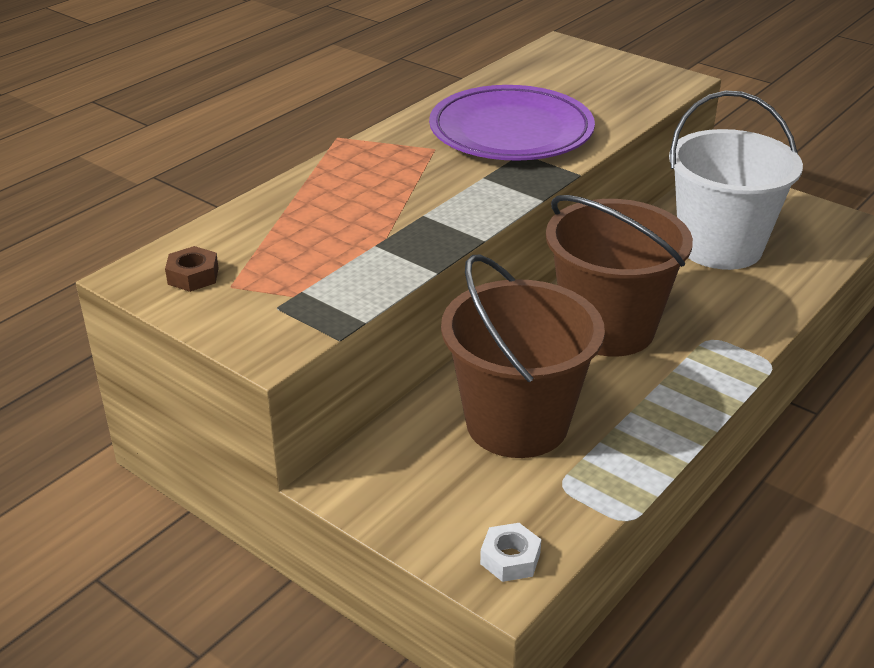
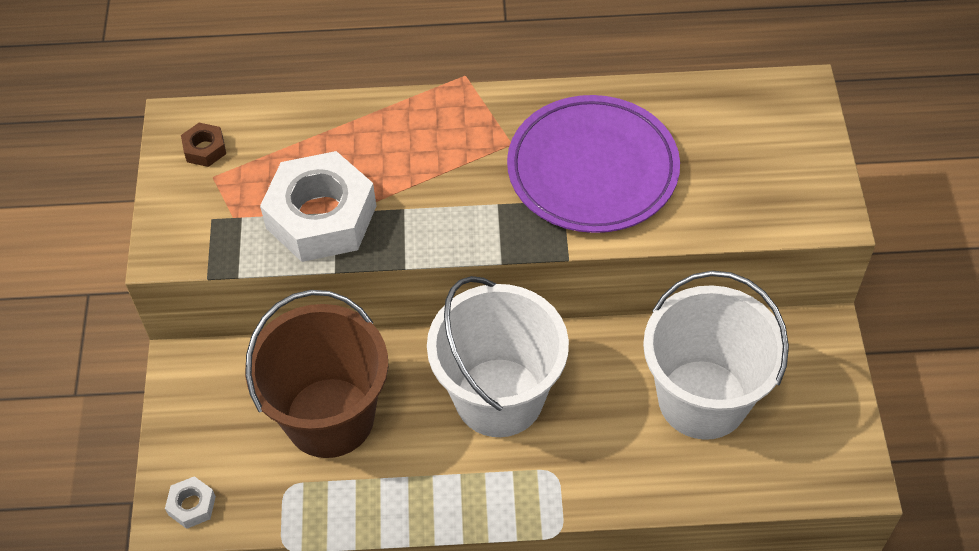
camera: 50 degrees right, 20 degrees up
(368, 253) = (321, 217): none -> white nut
(608, 328) = (499, 397): brown bucket -> white bucket

